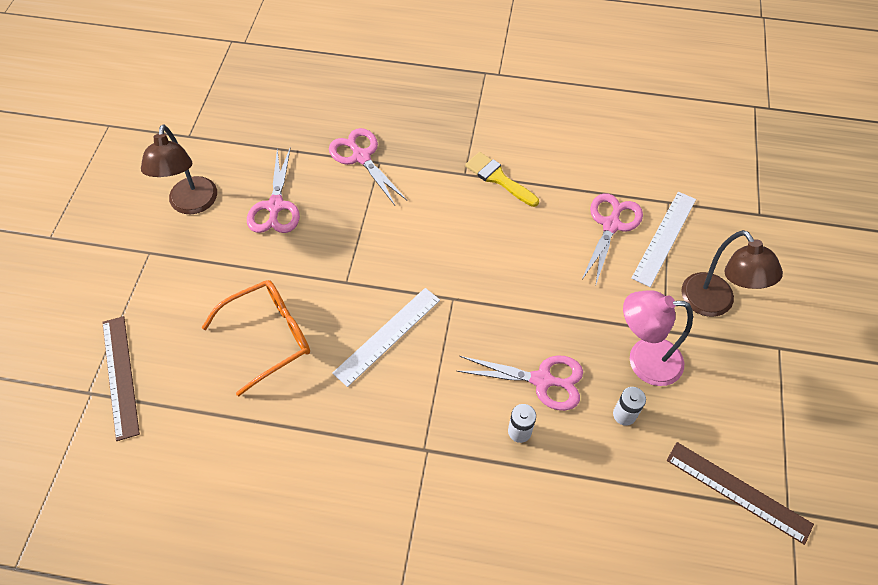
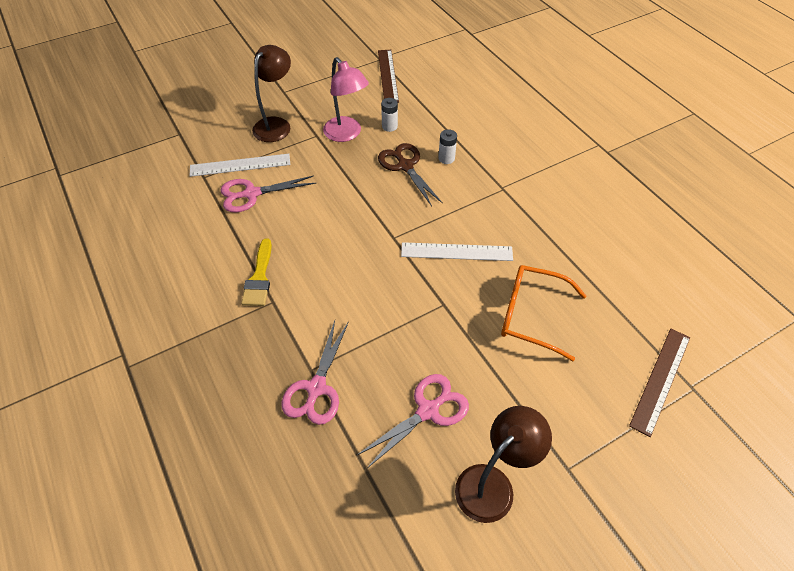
camera: 130 degrees left, 5 degrees down
(542, 380) = (405, 166): pink scissors -> brown scissors

